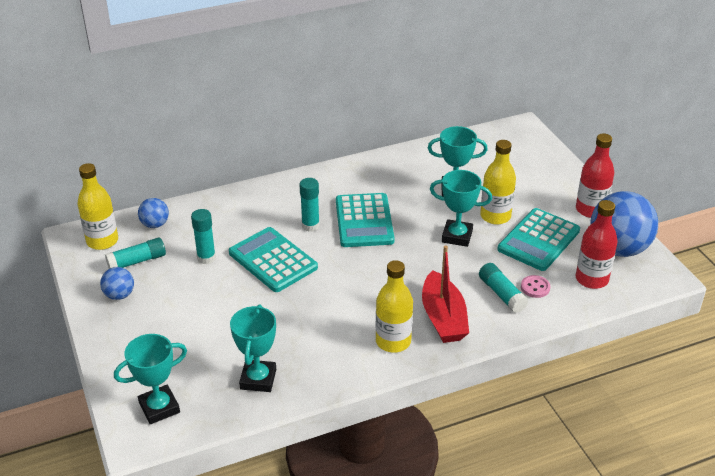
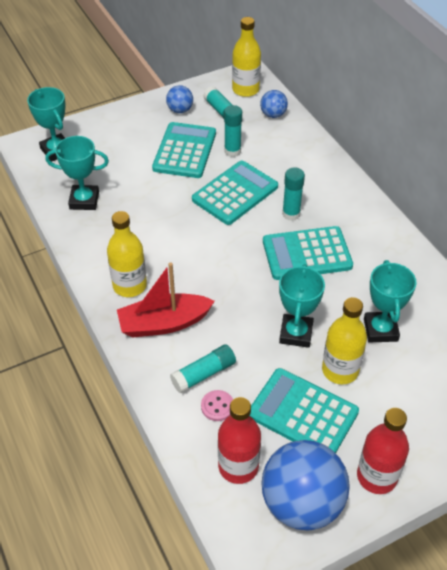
camera: 85 degrees right, 10 degrees up
(195, 294) = (185, 151): none -> turquoise calculator

